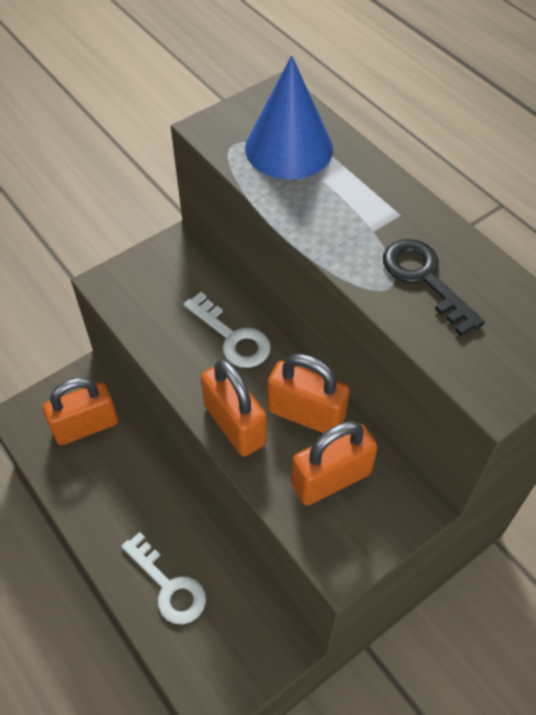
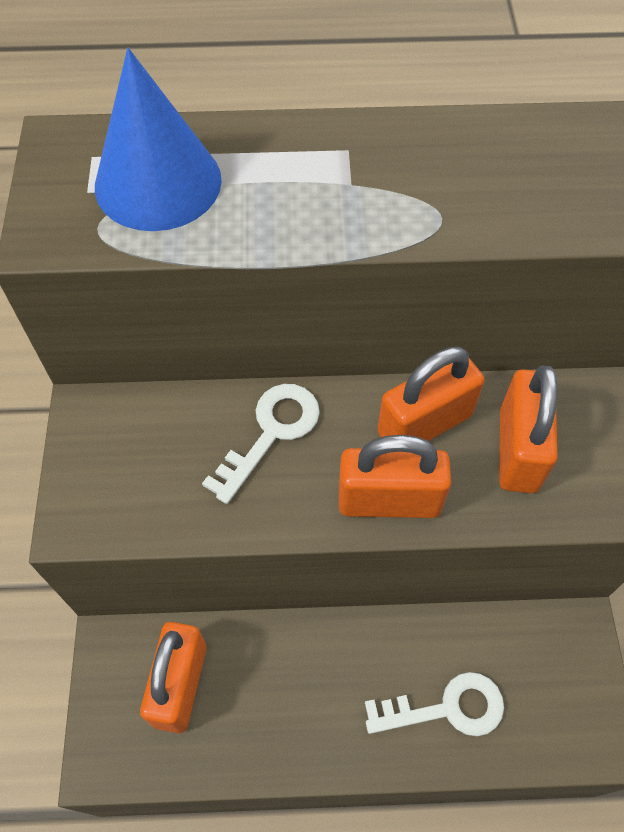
camera: 55 degrees left, 5 degrees up
(232, 337) = (271, 433): white key -> white key turned 45 degrees counterclockwise
(424, 279) = (453, 183): black key -> none

